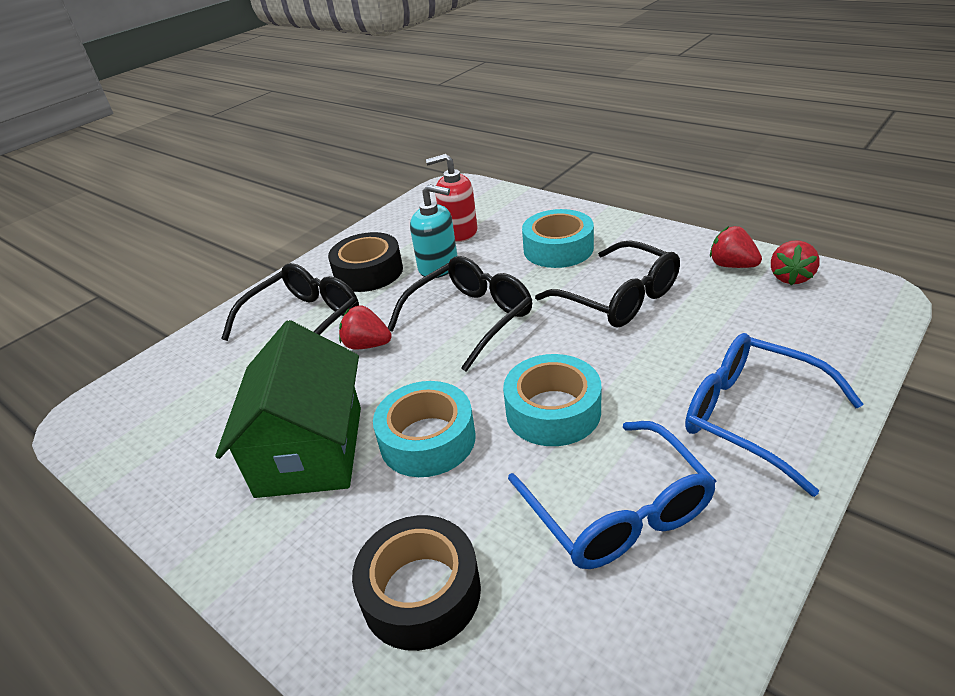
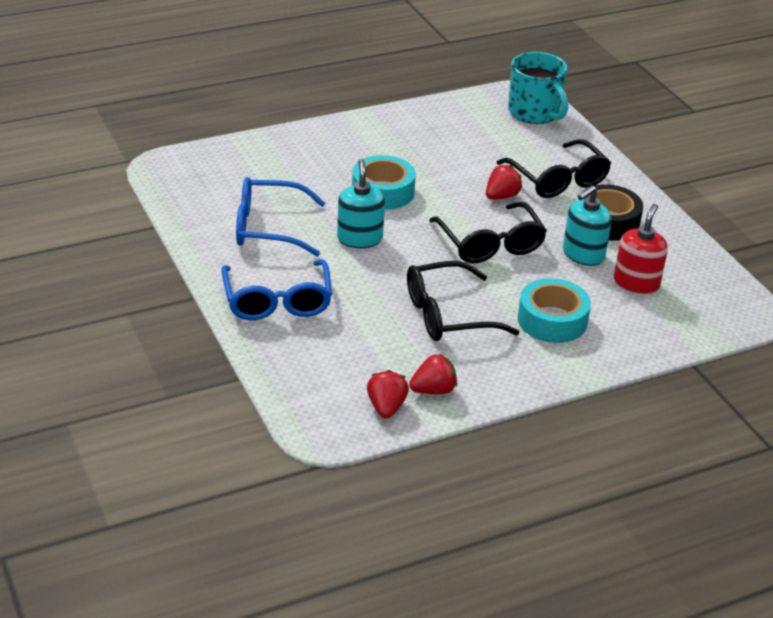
camera: 110 degrees right, 0 degrees up
(140, 391) = (534, 113): none -> turquoise mug
(310, 450) = (415, 155): green house -> none
(421, 592) = (286, 162): black tape -> none
(553, 411) = (359, 238): turquoise tape -> turquoise soap dispenser
(752, 417) = (277, 301): blue glasses -> blue glasses turned 105 degrees clockwise
(790, 277) = (386, 407): red strawberry -> red strawberry turned 45 degrees clockwise

